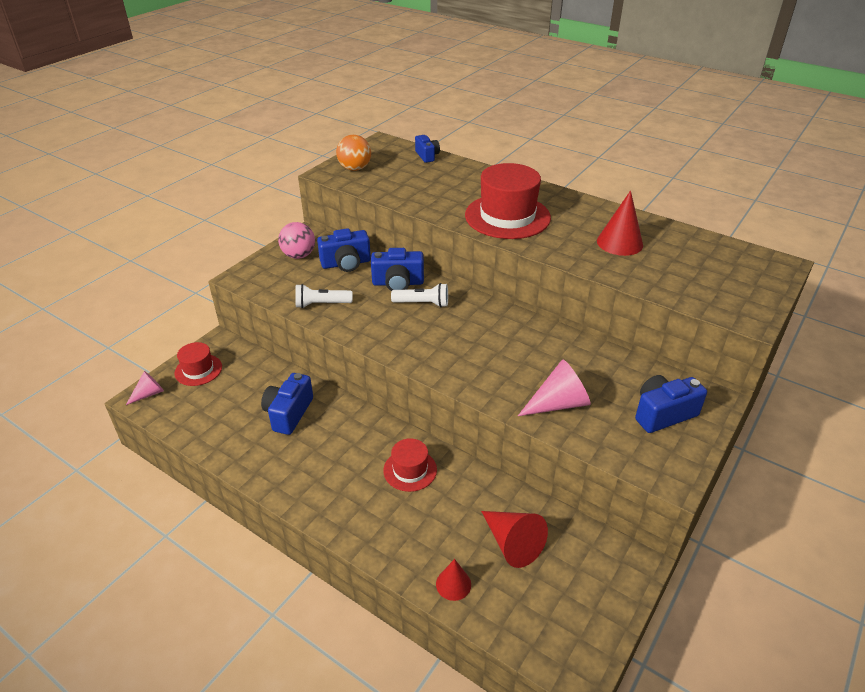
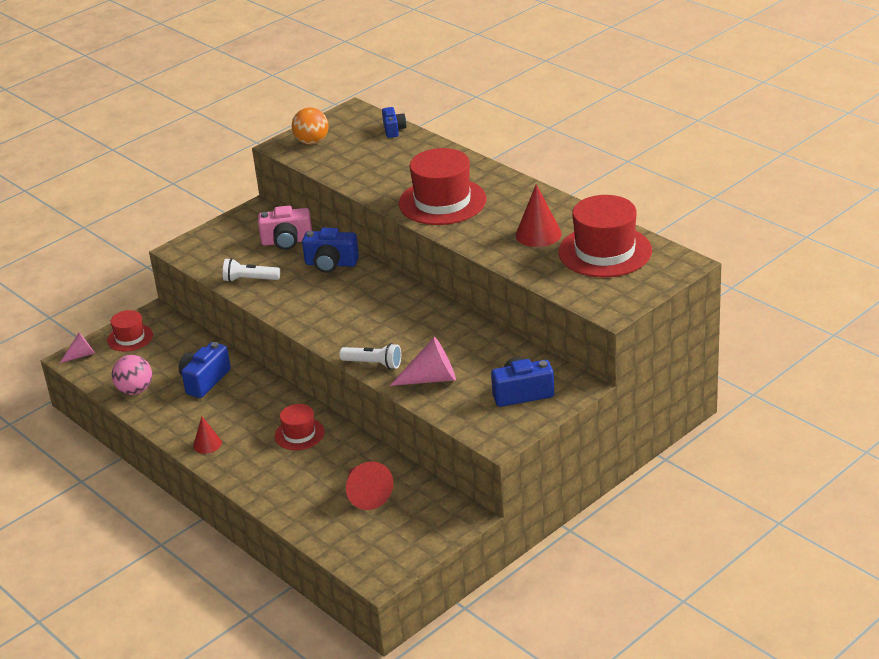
camera: 15 degrees right, 5 degrees down
(299, 255) = (242, 231): pink ball -> pink ball (135, 390)
(346, 263) = (287, 241): blue camera -> pink camera
(422, 303) = (347, 285): white flashlight -> white flashlight (373, 364)
(453, 584) = (304, 516): red cone -> red cone (207, 444)
(696, 256) = (605, 251): none -> red hat

